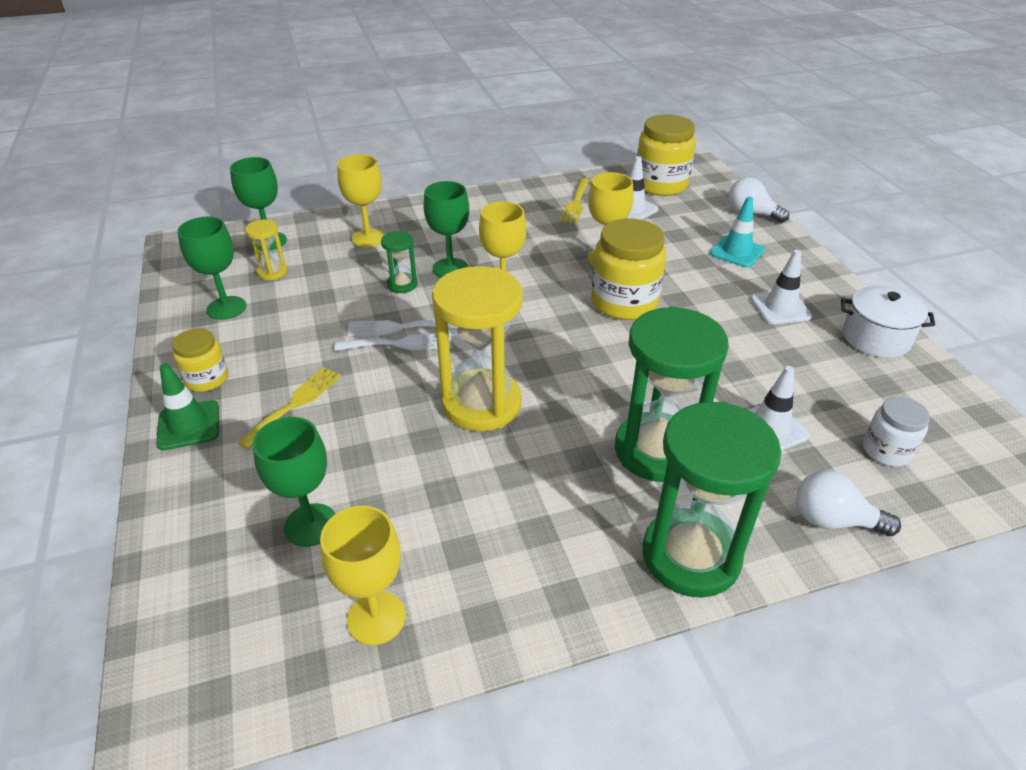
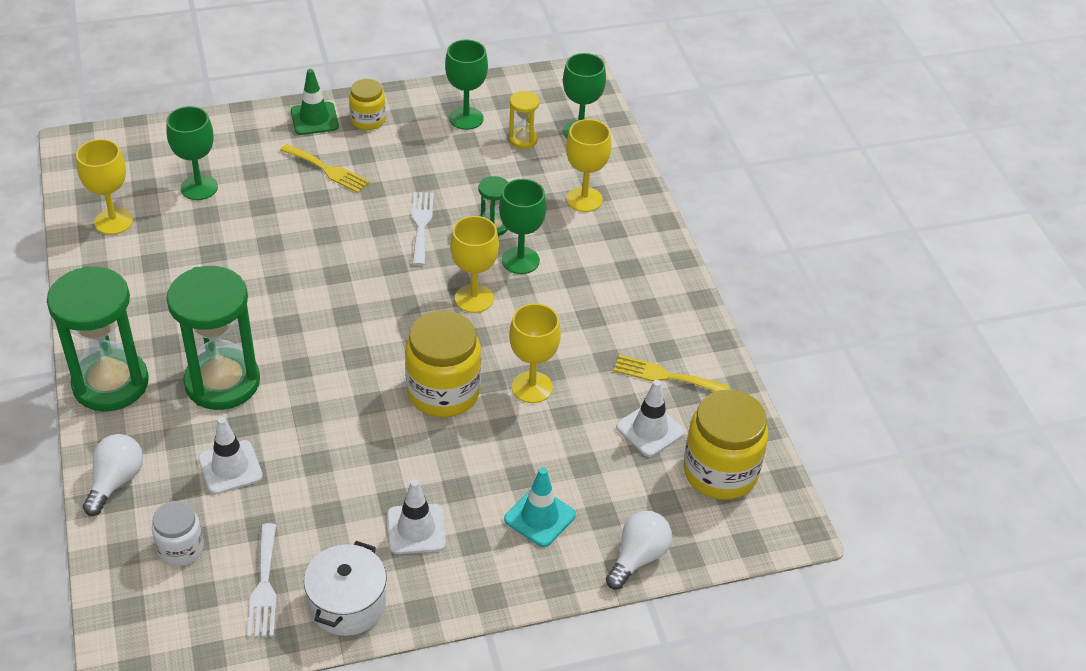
camera: 90 degrees right, 5 degrees up
(400, 344) = (397, 226): white fork -> white fork (264, 586)
(481, 404) = (305, 276): yellow hourglass -> none

